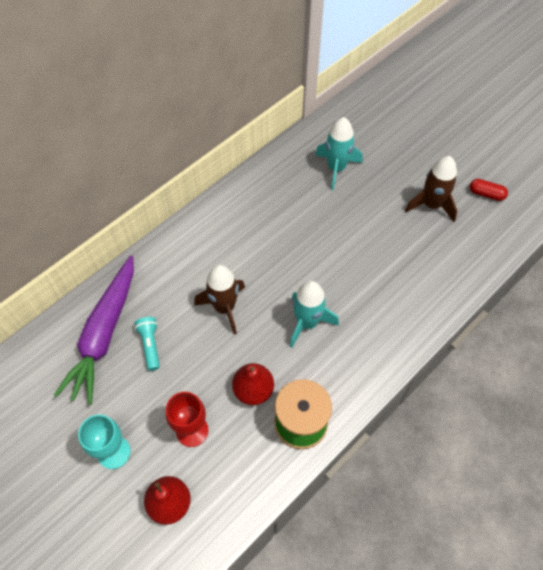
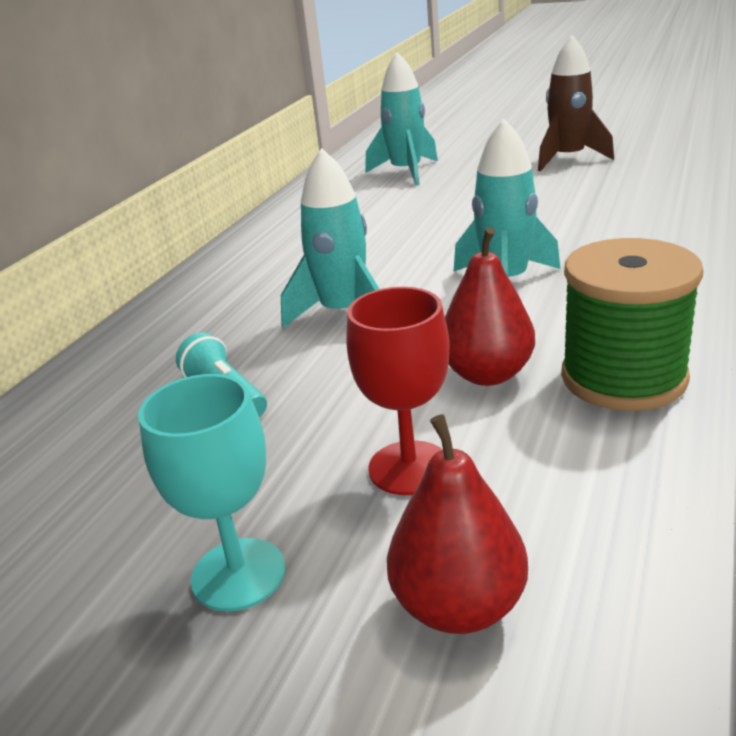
camera: 20 degrees left, 30 degrees down
(104, 334) = (112, 415): purple carrot -> none
(224, 308) = (343, 313): brown rocket -> turquoise rocket
(486, 194) = (626, 136): red capsule -> none

